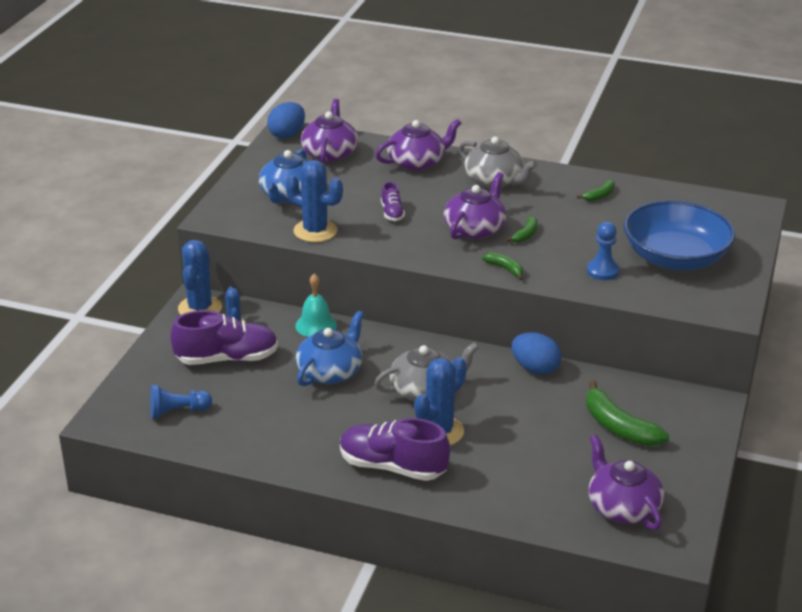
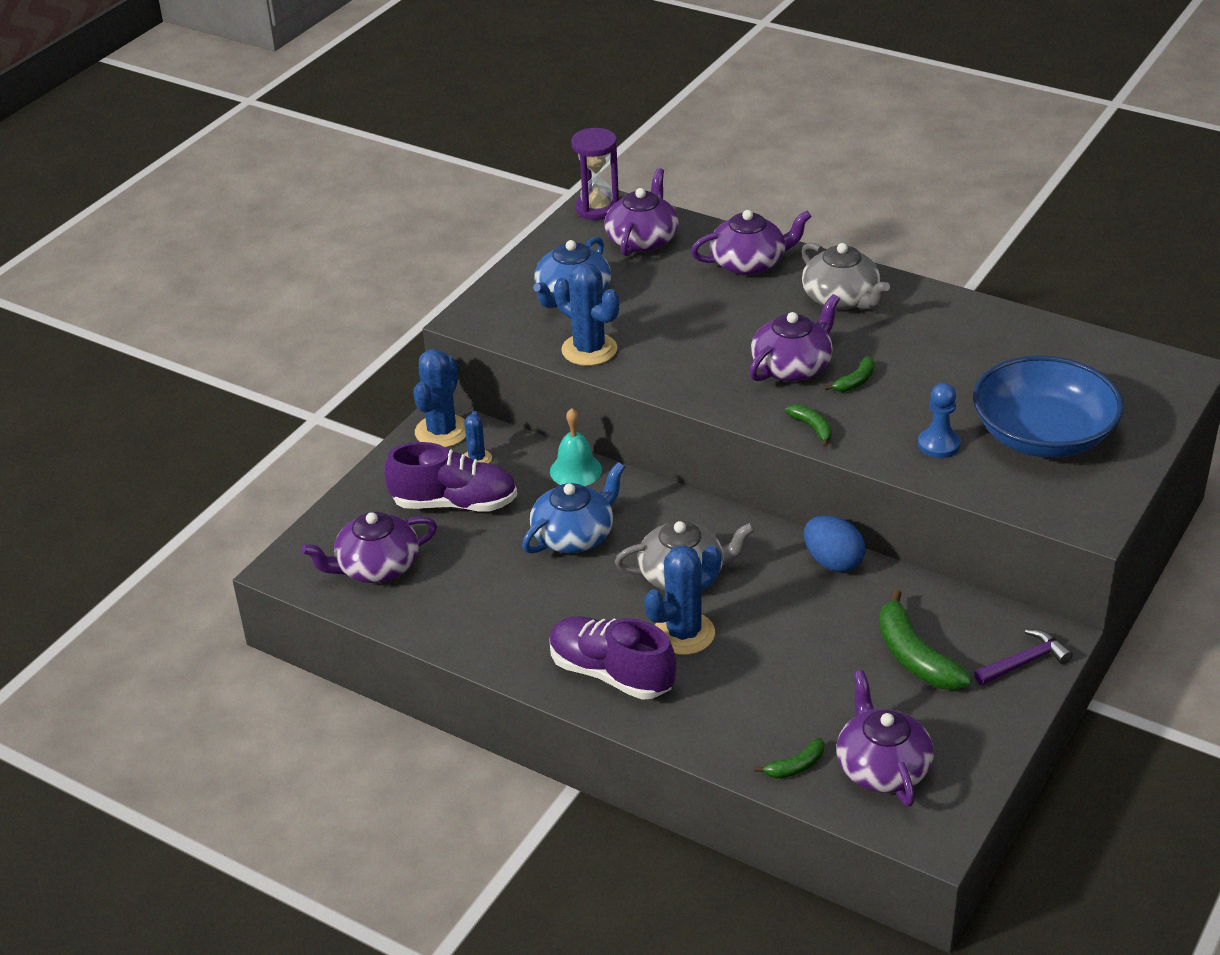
camera: 15 degrees right, 5 degrees up
(177, 411) = (376, 567): blue pawn -> purple teapot
(287, 135) = (597, 208): blue egg -> purple hourglass
(392, 213) = (693, 333): purple shoe -> none
(599, 195) = (974, 334): green banana -> green banana (796, 766)
(699, 421) = (1024, 662): none -> purple hammer

